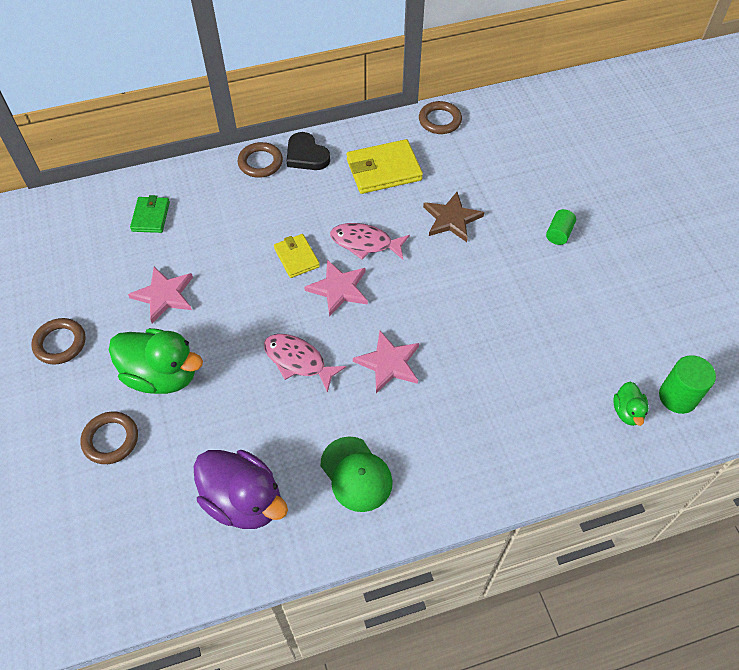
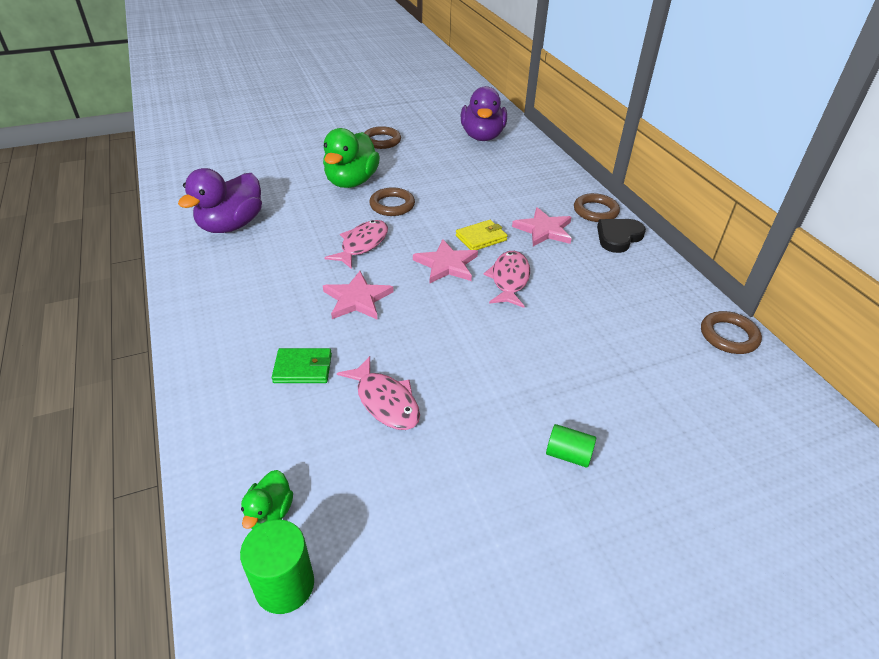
camera: 85 degrees right, 15 degrees down
(77, 236) = (482, 136): none -> purple duck
(111, 439) = (297, 167): brown ring -> brown ring (392, 205)
(151, 216) = (510, 163): green wallet -> green wallet (303, 368)
(164, 295) = (429, 176): pink star -> pink star (544, 230)
(356, 474) = (239, 281): green cap -> none
(384, 170) = (620, 290): yellow wallet -> none
(451, 219) = (563, 345): brown star -> none
(517, 340) = (385, 401): none -> pink fish
(627, 412) = (270, 513): green duck -> green duck turned 75 degrees counterclockwise

